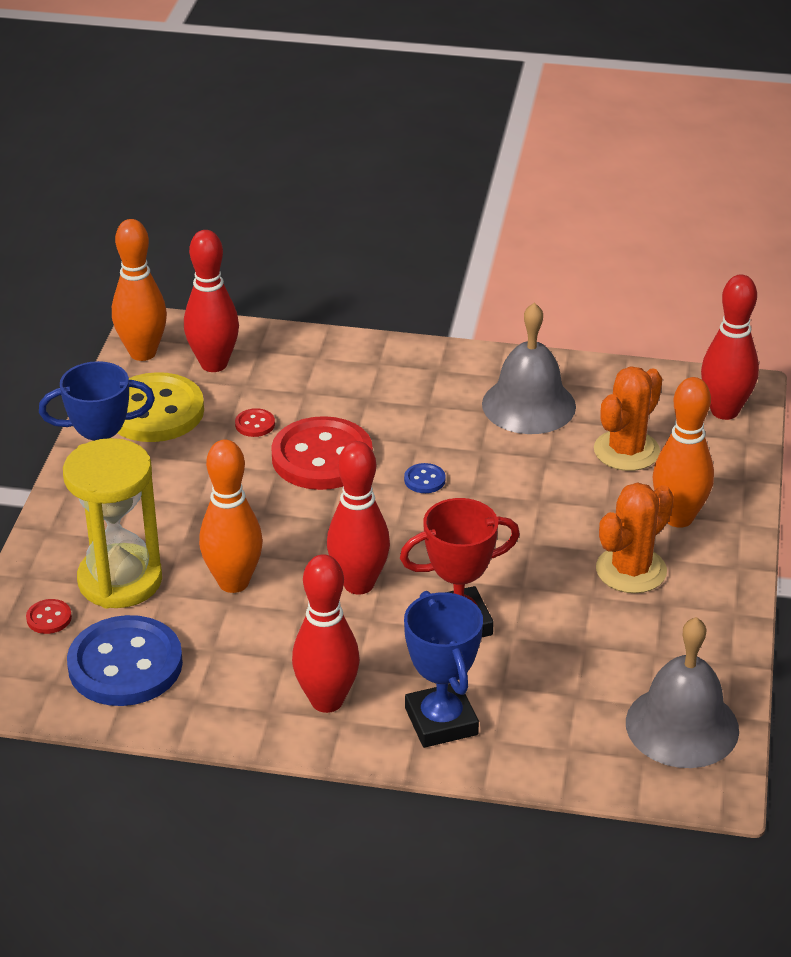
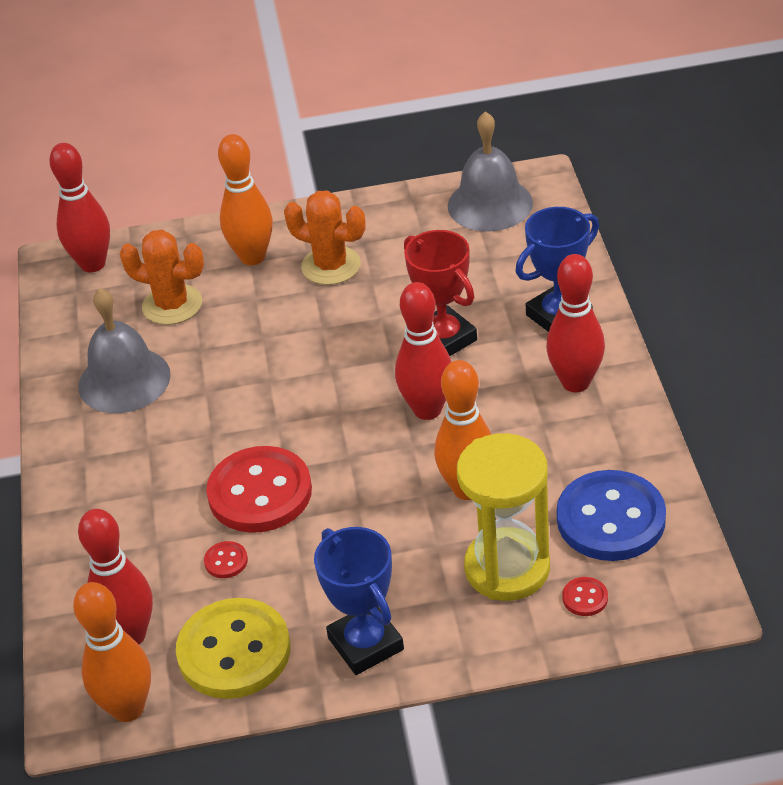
camera: 105 degrees left, 5 degrees up
(424, 480) = (265, 413): blue button -> none

